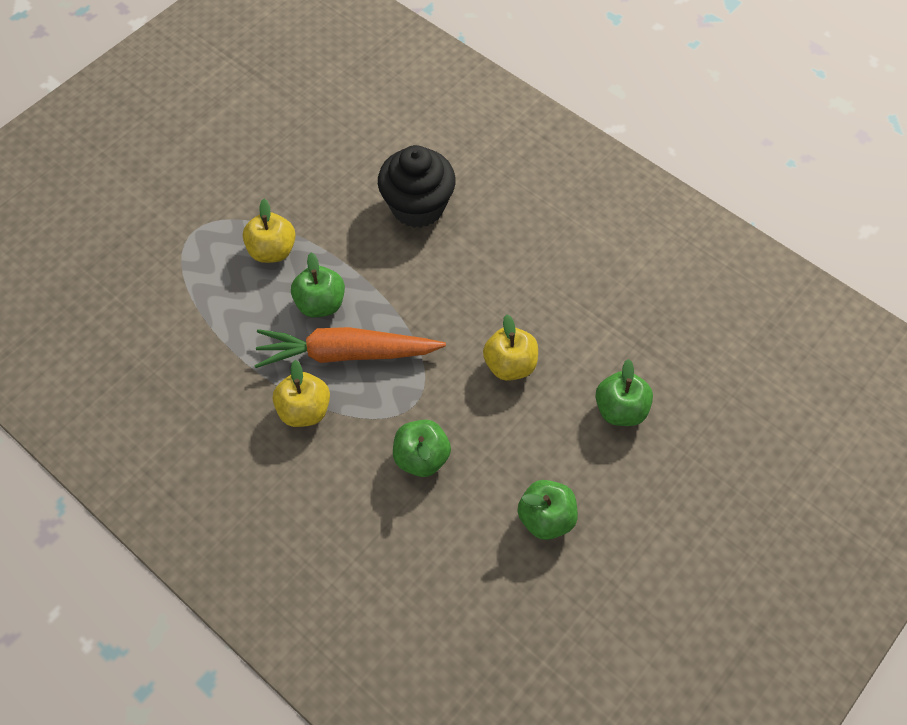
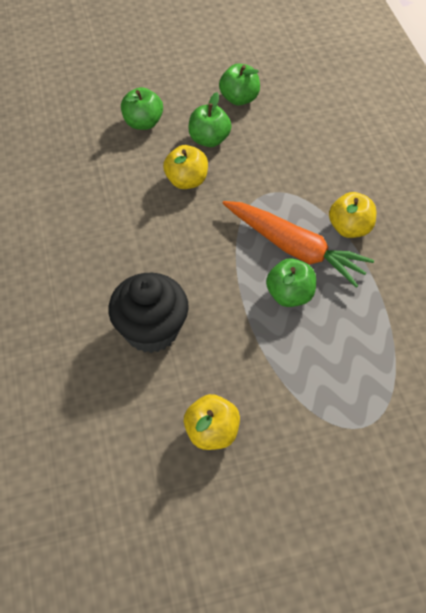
camera: 145 degrees left, 5 degrees down
(272, 250) = (301, 363): yellow apple -> yellow apple (212, 432)
(421, 457) = (289, 162): green apple -> green apple (209, 139)

